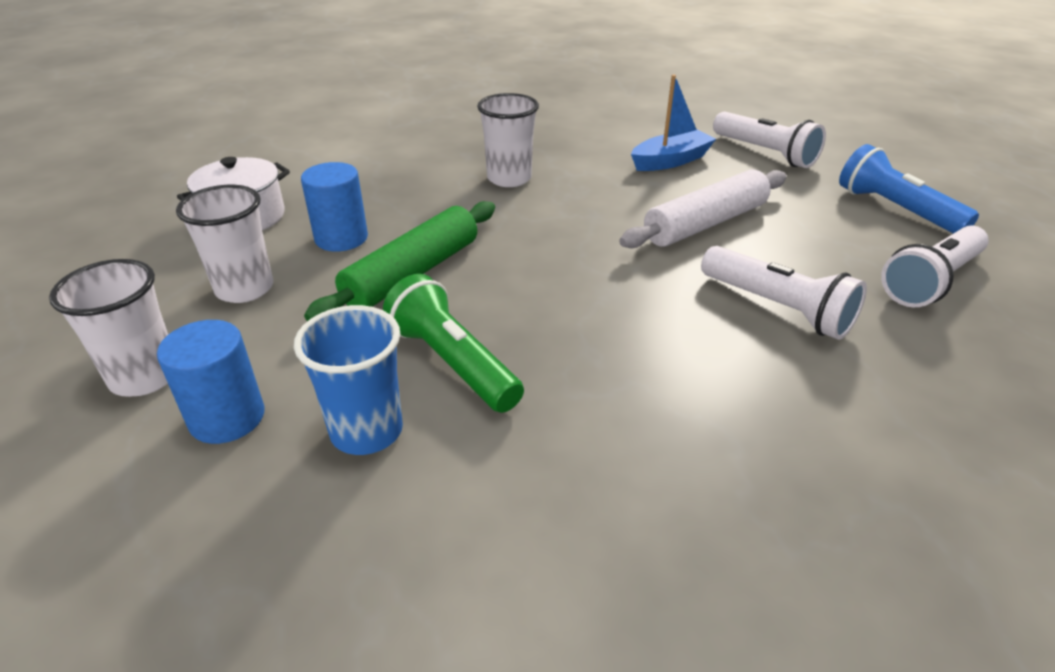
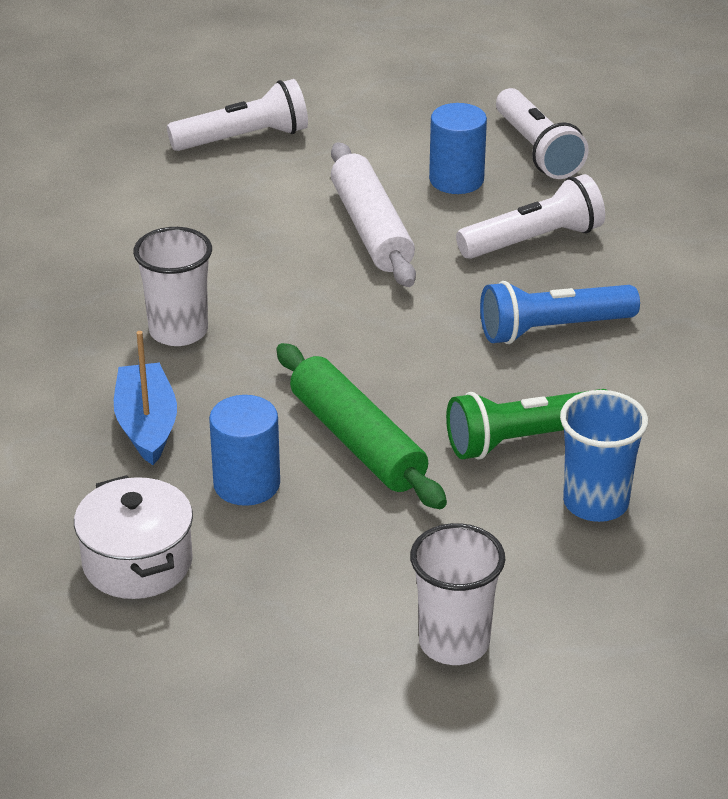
camera: 70 degrees left, 0 degrees up
(227, 418) = (543, 586): blue cylinder -> blue cylinder (456, 180)
(245, 289) = (320, 568): white cup -> none
(670, 161) = (217, 205): blue boat -> blue boat (146, 425)
(895, 209) = (414, 114): blue flashlight -> blue flashlight (552, 329)

